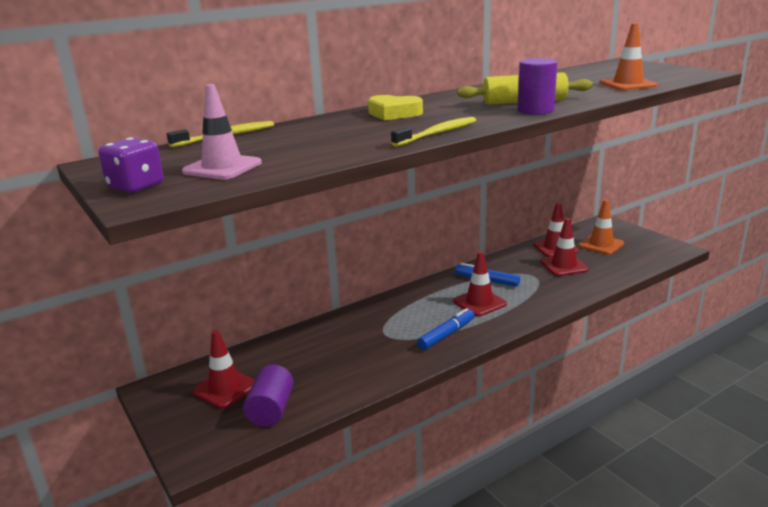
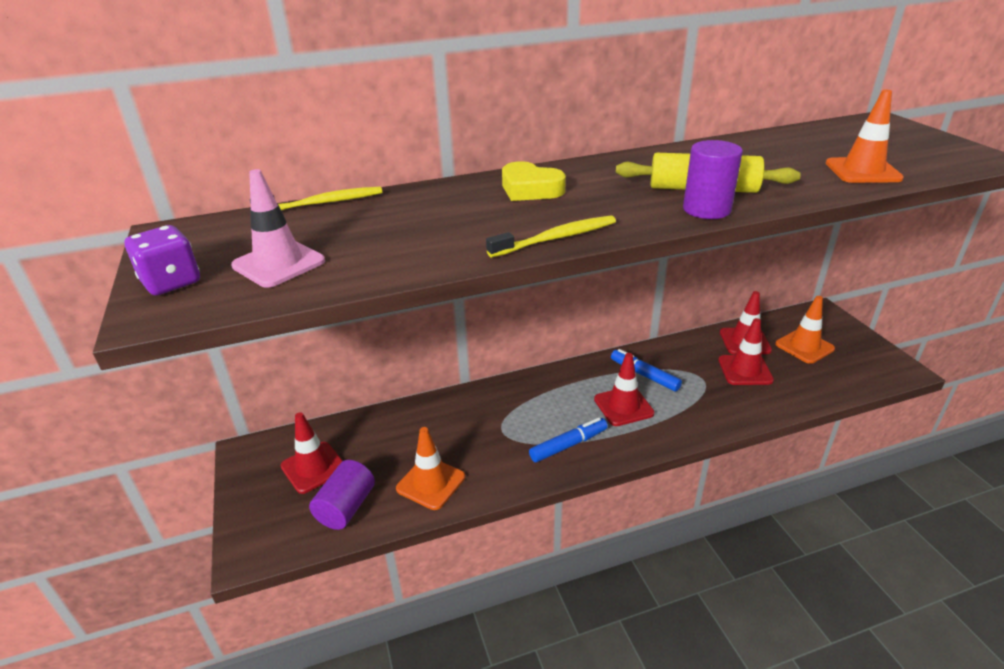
camera: 15 degrees right, 10 degrees up
(340, 379) = (431, 483): none -> orange traffic cone

